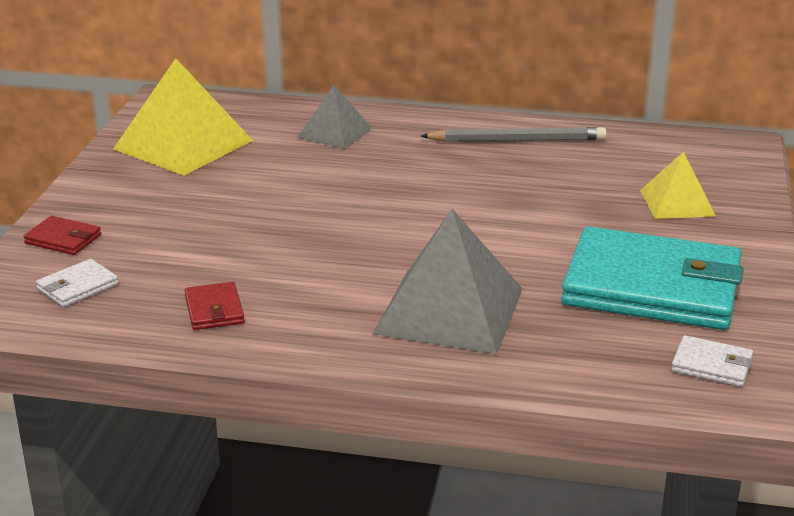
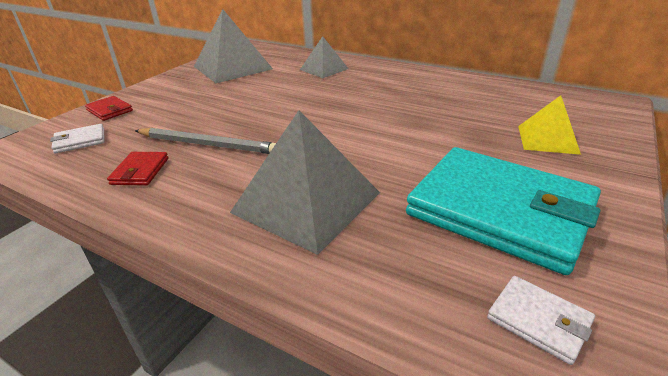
camera: 20 degrees right, 5 degrees up
(183, 144) = (233, 67): yellow pyramid -> grey pyramid
(517, 140) = (439, 84): grey pencil -> grey pencil (208, 144)

